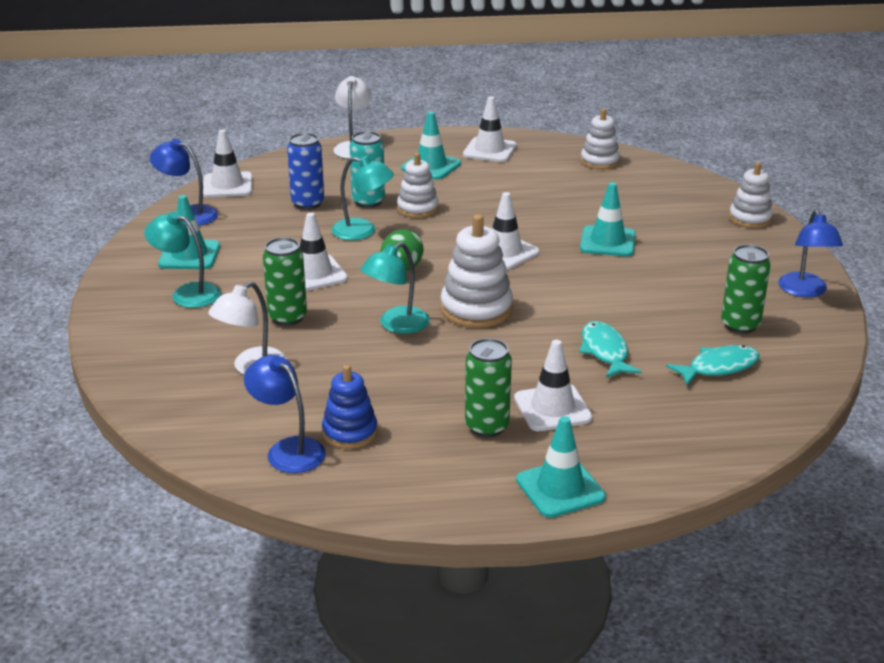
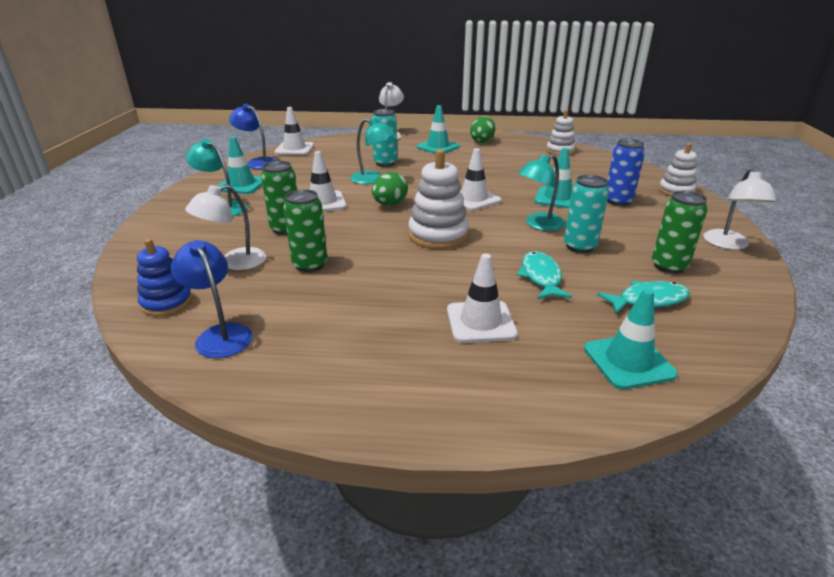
camera: 10 degrees right, 0 degrees up
(307, 203) = (342, 161): blue can -> blue can (618, 201)
(350, 432) = (284, 324): blue stacking toy -> blue stacking toy (167, 302)
(396, 325) = (368, 241): turquoise lamp -> turquoise lamp (538, 225)
(417, 208) = (418, 169): white stacking toy -> none
(487, 426) = (412, 333): green can -> green can (310, 265)
(489, 150) = (482, 141): white traffic cone -> green egg
(560, 488) = (467, 407): turquoise traffic cone -> turquoise traffic cone (628, 361)
(642, 309) = (579, 246): none -> turquoise can
(804, 291) = (728, 244): blue lamp -> white lamp

